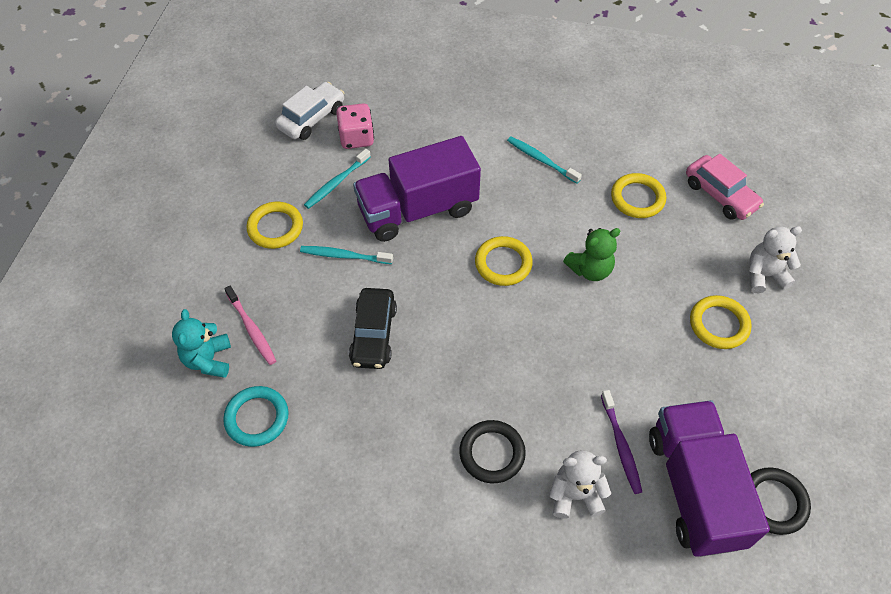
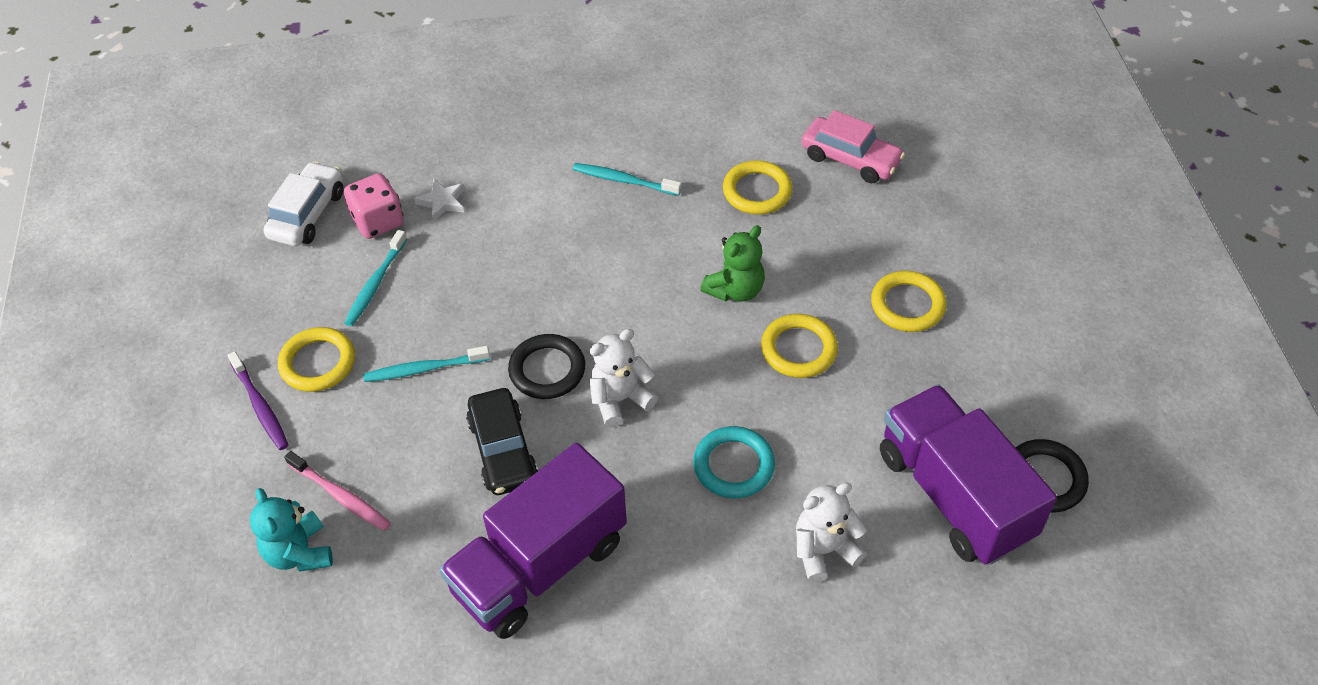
camera: 20 degrees left, 5 degrees down
(257, 418) = (395, 600): turquoise ring -> turquoise ring (733, 465)
(406, 137) = (442, 202): none -> white star
(418, 209) = (495, 284): purple truck -> purple truck (539, 566)
(492, 453) = (707, 538): black ring -> black ring (547, 370)
(503, 263) = (628, 315): yellow ring -> yellow ring (798, 349)
(621, 446) = (853, 477): purple toothbrush -> purple toothbrush (260, 406)
(764, 275) = (935, 234): white teddy bear -> white teddy bear (620, 399)

